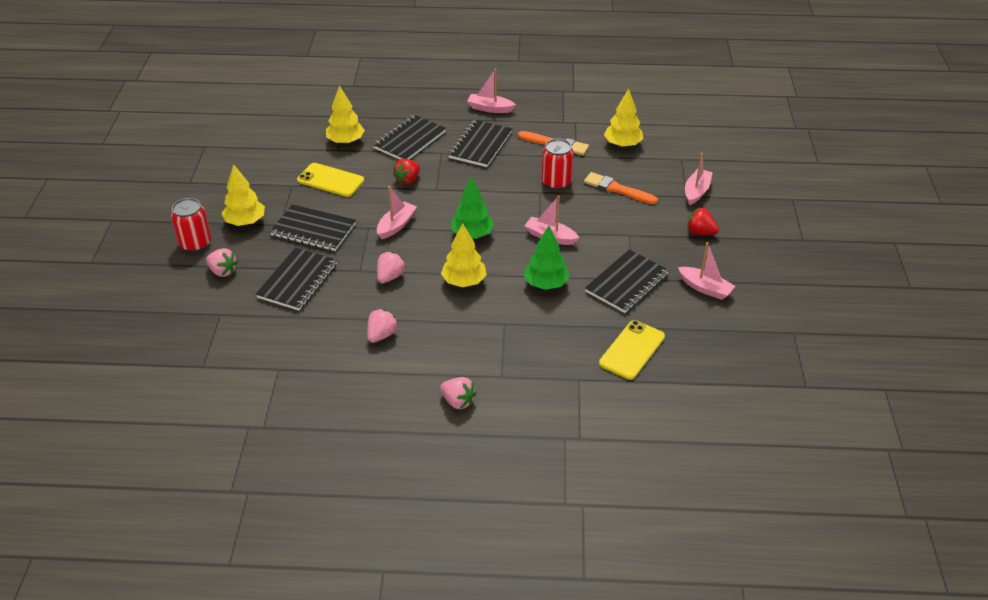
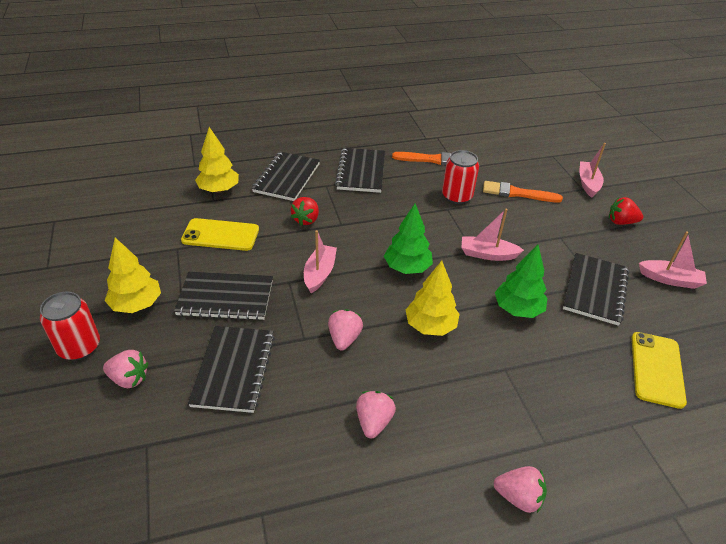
camera: 20 degrees left, 0 degrees up
(490, 108) = (350, 136): pink boat -> none
(622, 144) = (493, 151): yellow tree -> none

